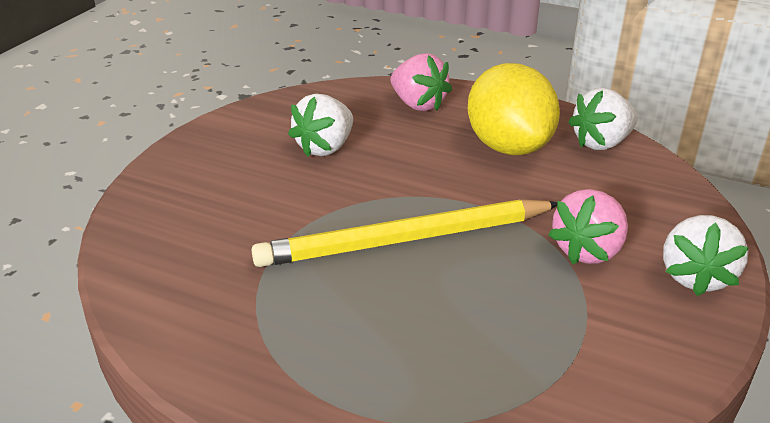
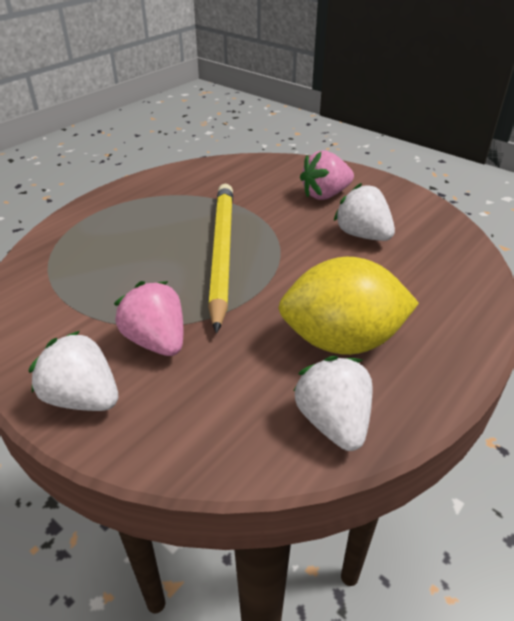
camera: 105 degrees right, 5 degrees up
(418, 104) = (440, 298): pink strawberry -> pink strawberry (325, 195)

